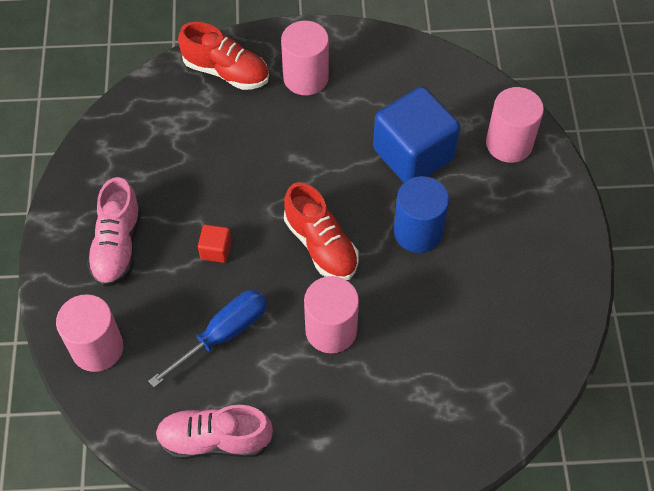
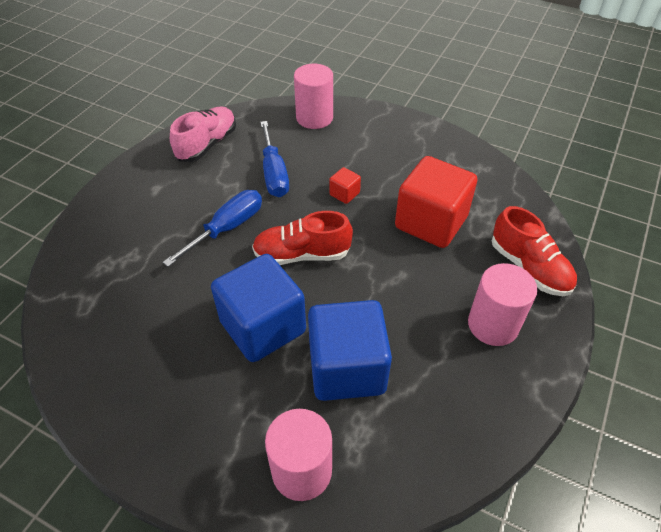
camera: 120 degrees right, 10 degrees down
(117, 245) = (386, 148): pink shoe -> none
(213, 160) = (431, 222): none -> red cube
(226, 71) = (529, 268): red shoe -> red shoe turned 90 degrees counterclockwise
(331, 330) = (227, 229): pink cylinder -> blue screwdriver
(418, 232) = (263, 326): blue cylinder -> blue cube

